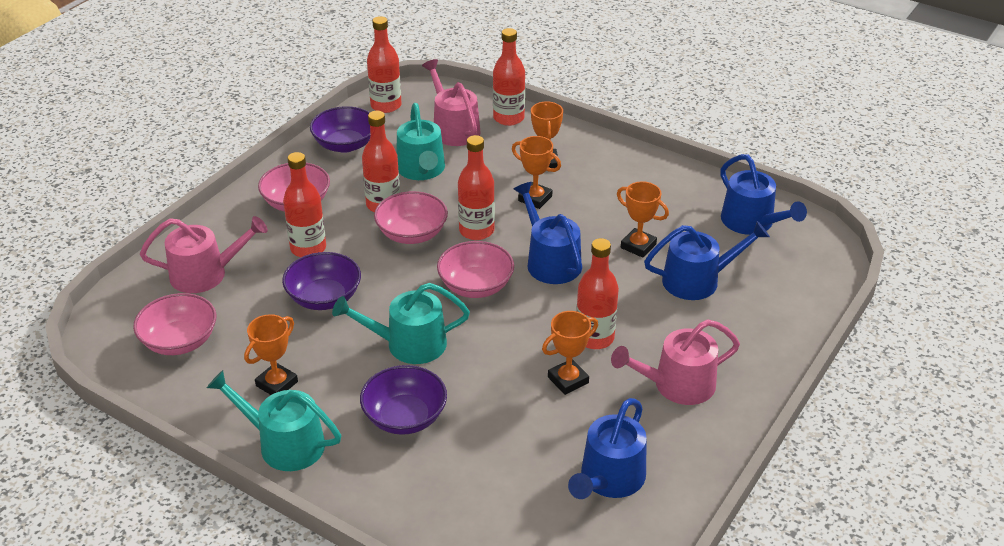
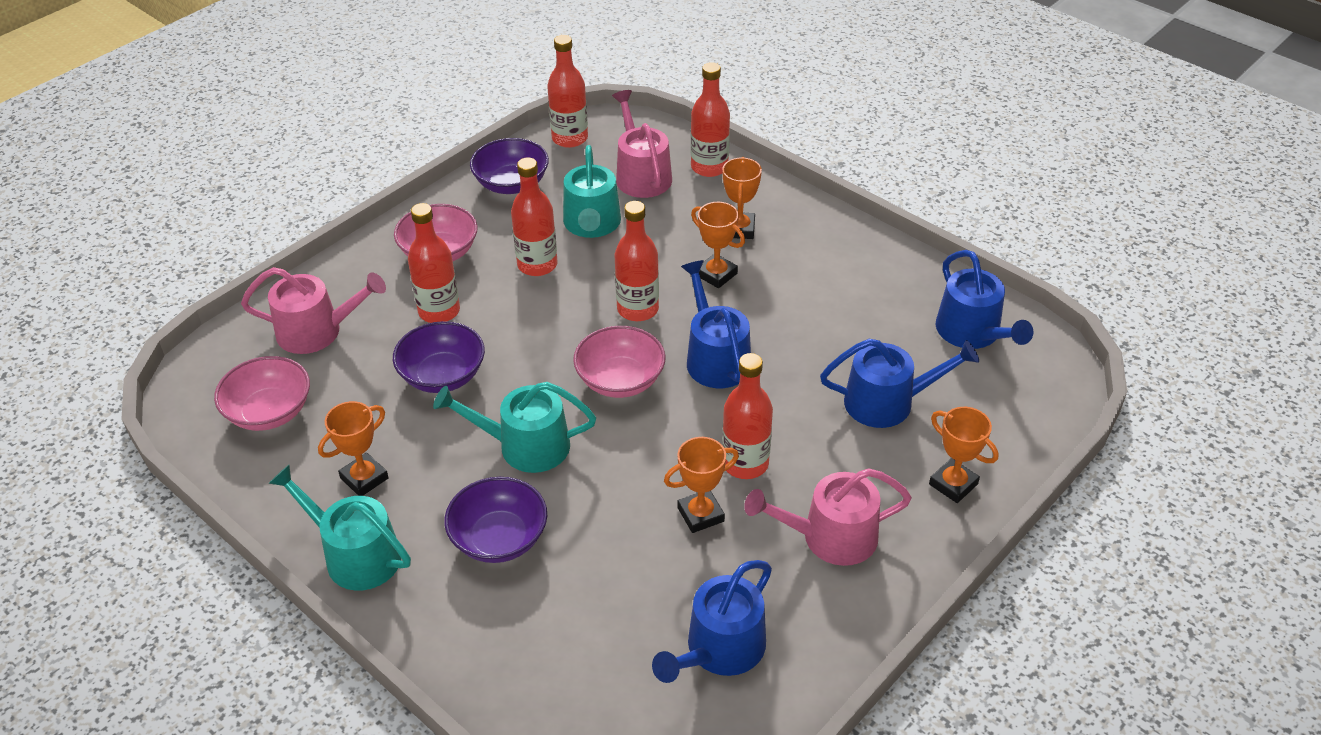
camera: 10 degrees right, 5 degrees up
(412, 234) = (562, 305): pink bowl -> none
(638, 246) = (826, 349): orange trophy -> orange trophy (953, 484)

